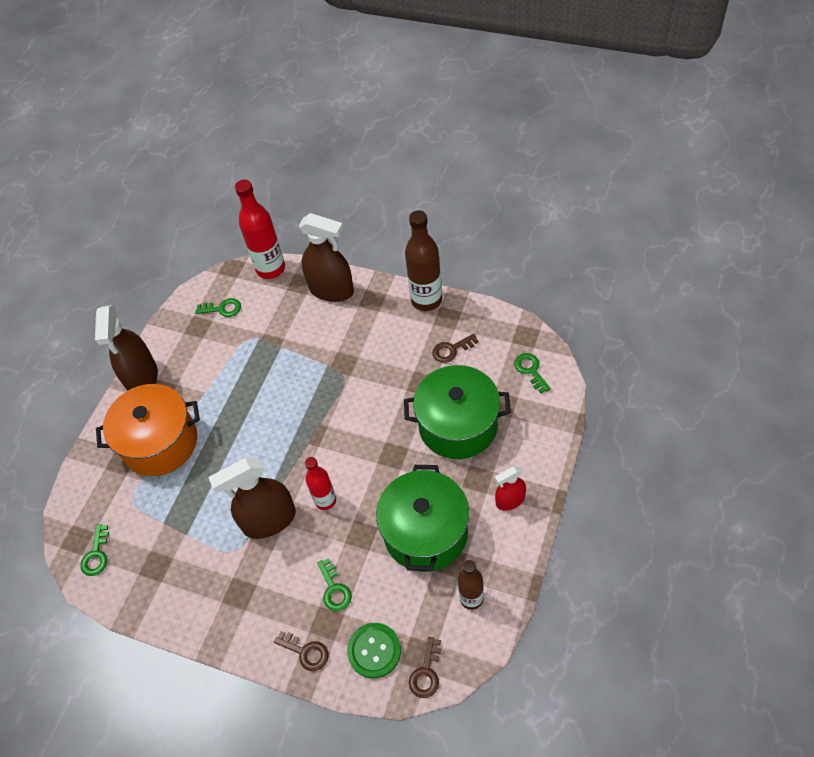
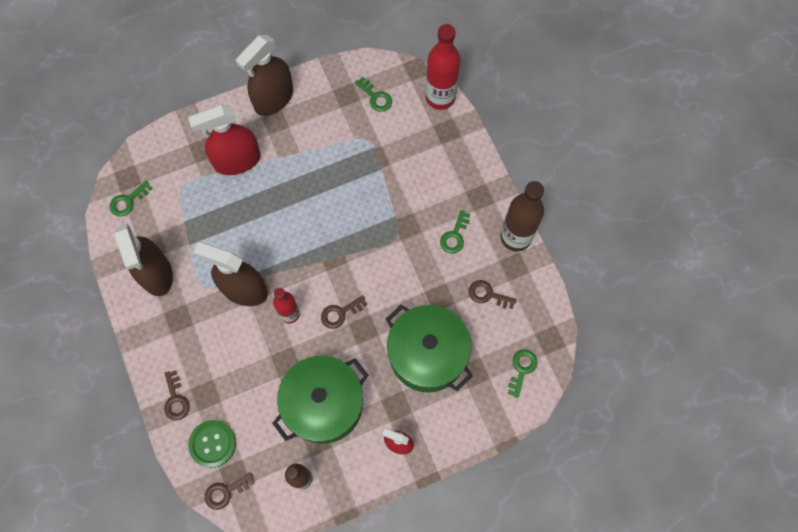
camera: 40 degrees right, 15 degrees up
(160, 442) = (237, 161): orange pot -> red spray bottle
(331, 290) = (461, 159): brown spray bottle -> brown spray bottle (156, 273)
(334, 589) = (232, 379): green key -> green key (454, 236)
(363, 462) = (340, 313): none -> brown key

